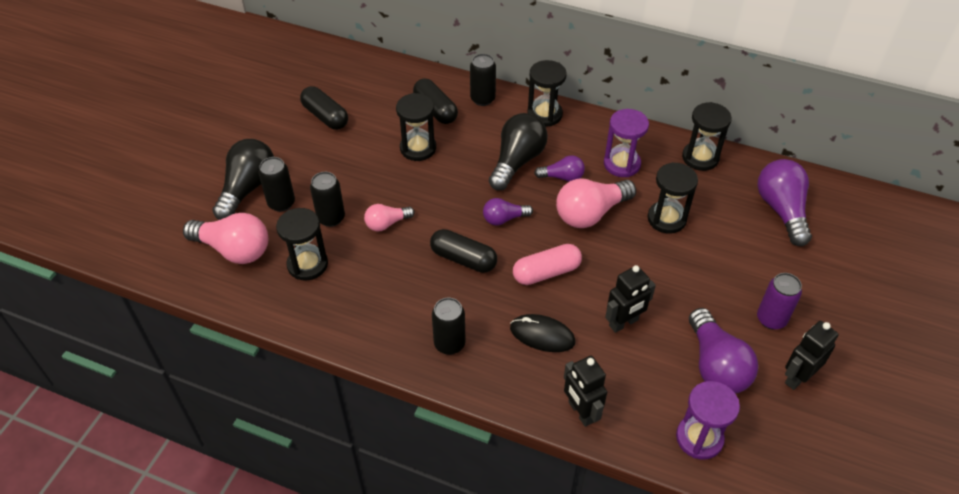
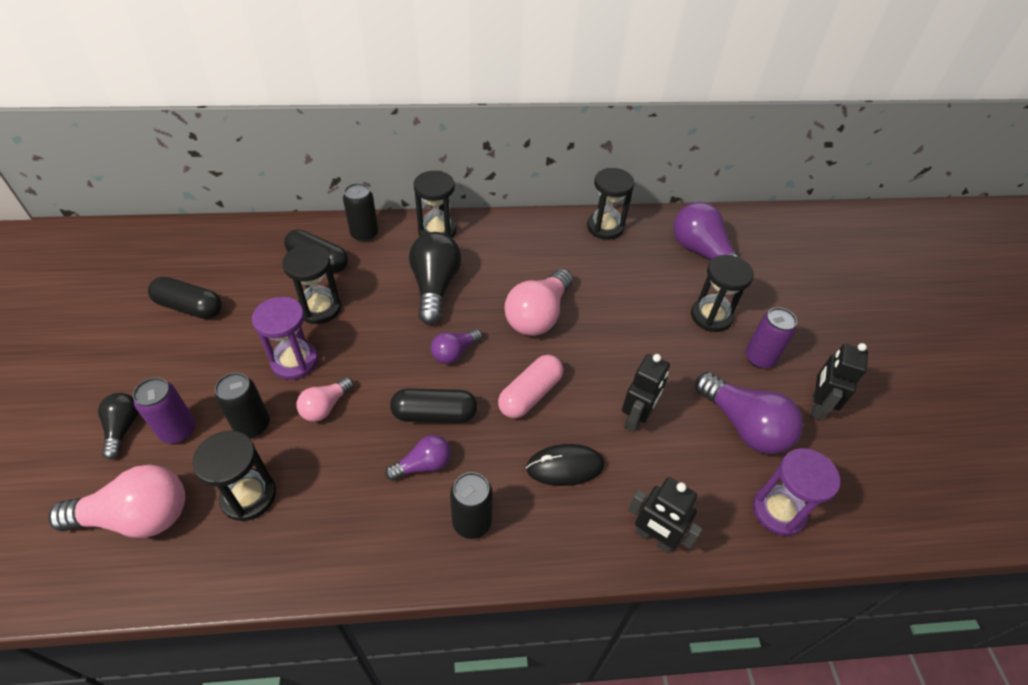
camera: 30 degrees left, 0 degrees up
(247, 188) = (123, 428): black light bulb -> black light bulb, size x0.56
(281, 203) = (178, 430): black can -> purple can
(562, 177) = (489, 288): purple light bulb -> purple light bulb (423, 465)
(622, 164) = (539, 256): purple hourglass -> purple hourglass (294, 361)
(666, 219) = (611, 295): black hourglass -> black hourglass (711, 316)

